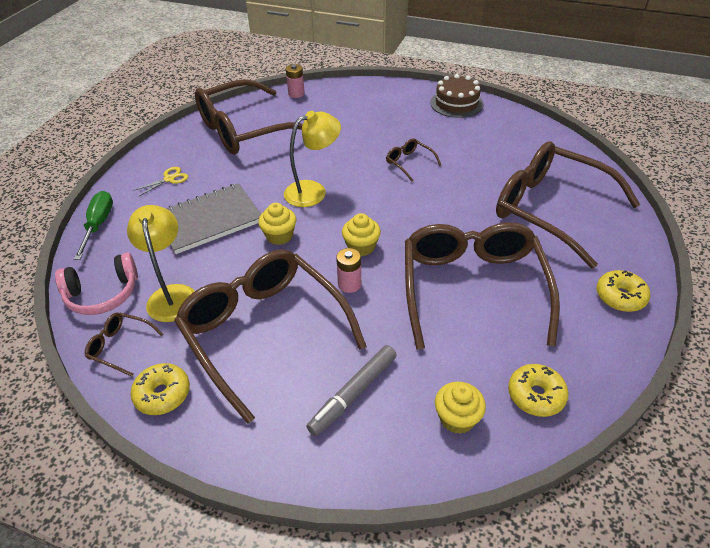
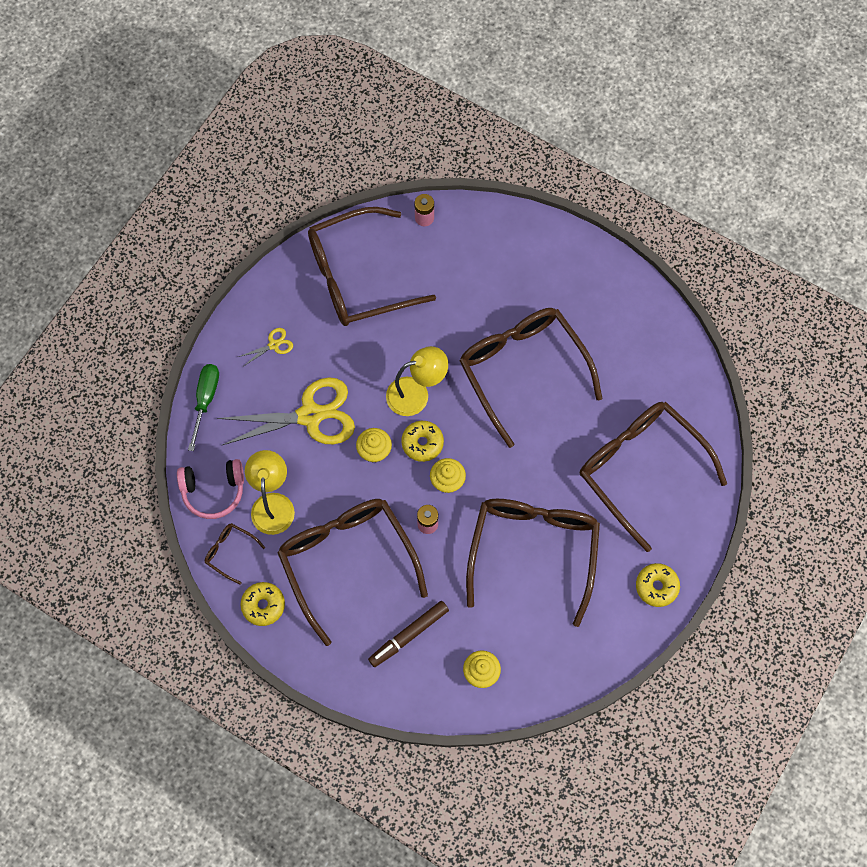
camera: 10 degrees right, 25 degrees up
(209, 220) = (310, 415): grey notebook -> yellow scissors
(353, 393) = (408, 635): grey marker -> brown marker
(409, 163) = (522, 370): brown glasses -> brown glasses, size x2.49
(456, 103) = (604, 276): brown cake -> none
(536, 395) = (547, 665): yellow donut -> yellow donut (422, 443)

